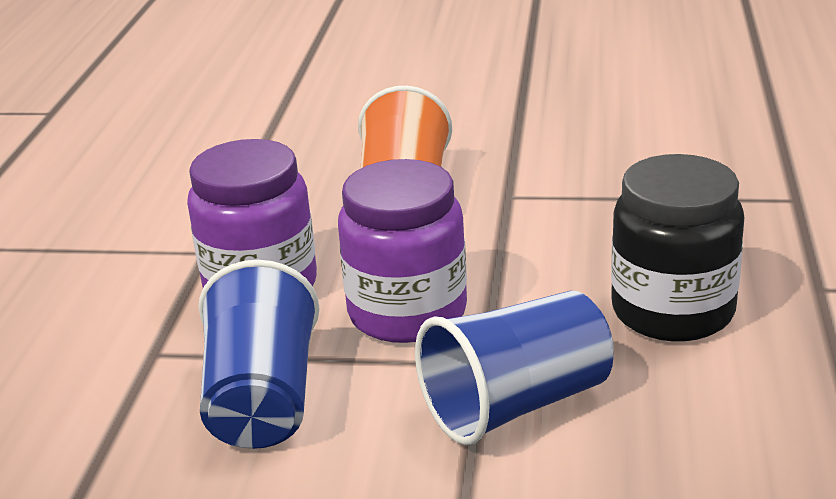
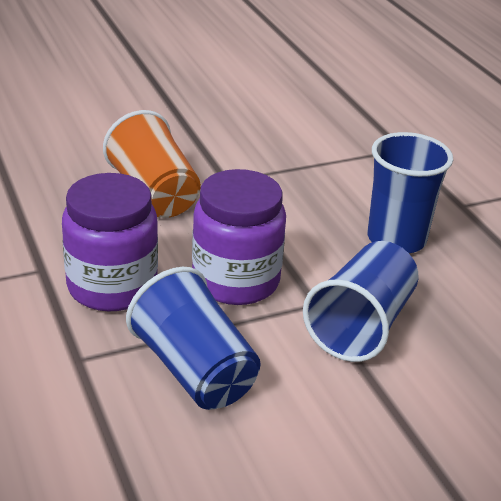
camera: 35 degrees left, 5 degrees up
(672, 311) = (396, 239): black jar -> blue cup

